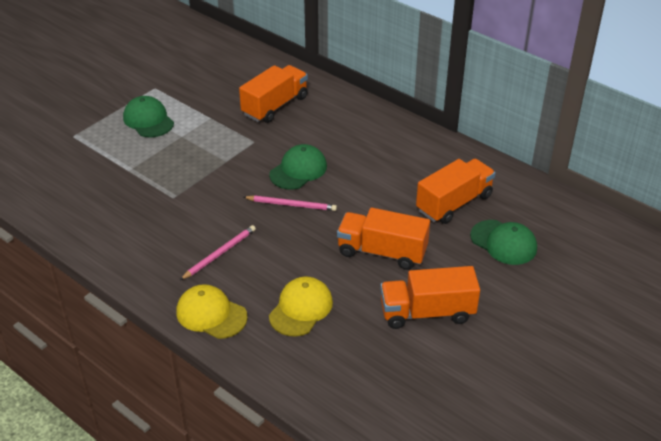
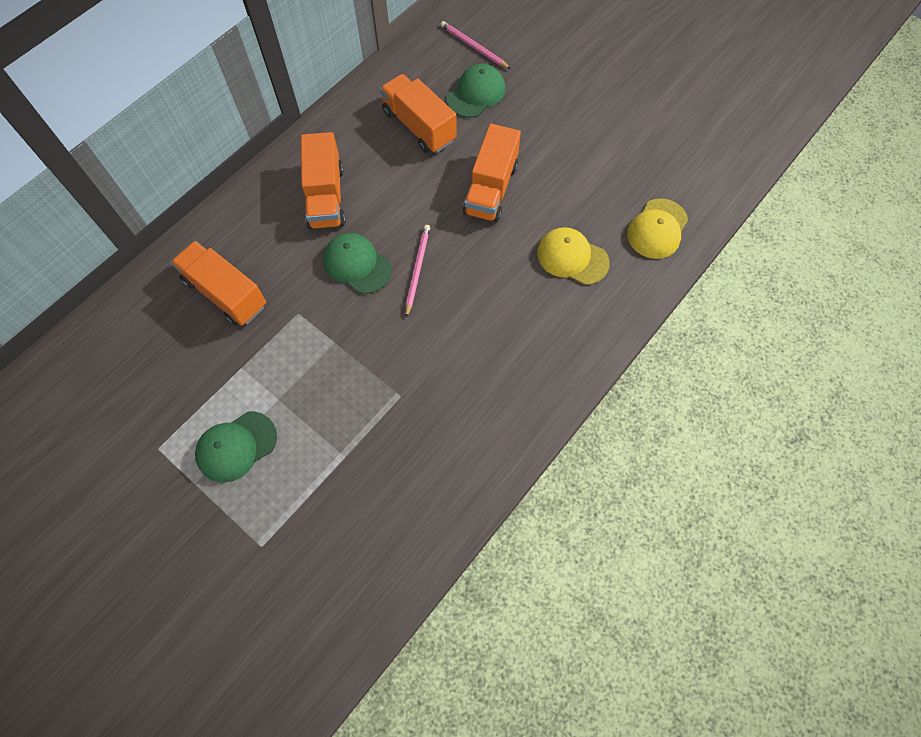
camera: 90 degrees left, 25 degrees up
(211, 314) = (585, 337): yellow cap -> yellow cap (657, 229)
(220, 254) = (496, 336): pink pencil -> pink pencil (473, 47)
(427, 312) = (569, 158): orange truck -> orange truck (326, 197)

